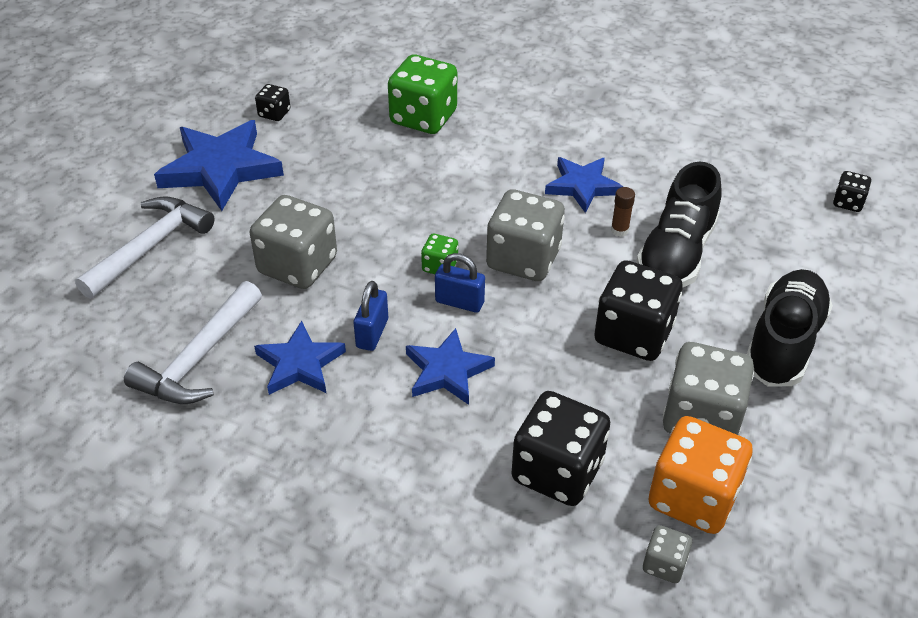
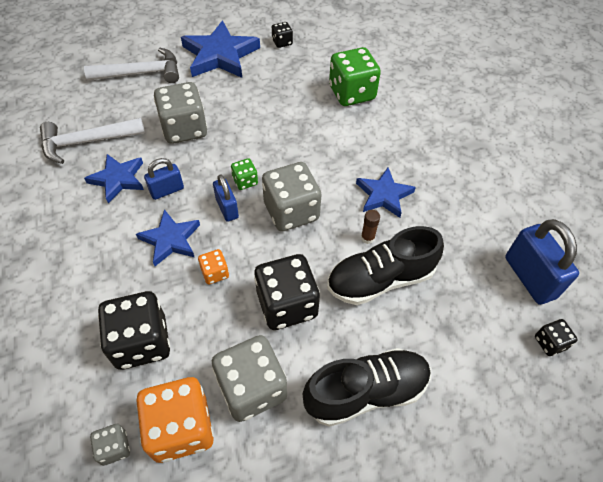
camera: 45 degrees right, 10 degrees up
(534, 362) = (215, 273): none -> orange dice
(775, 167) = (529, 277): none -> blue padlock

